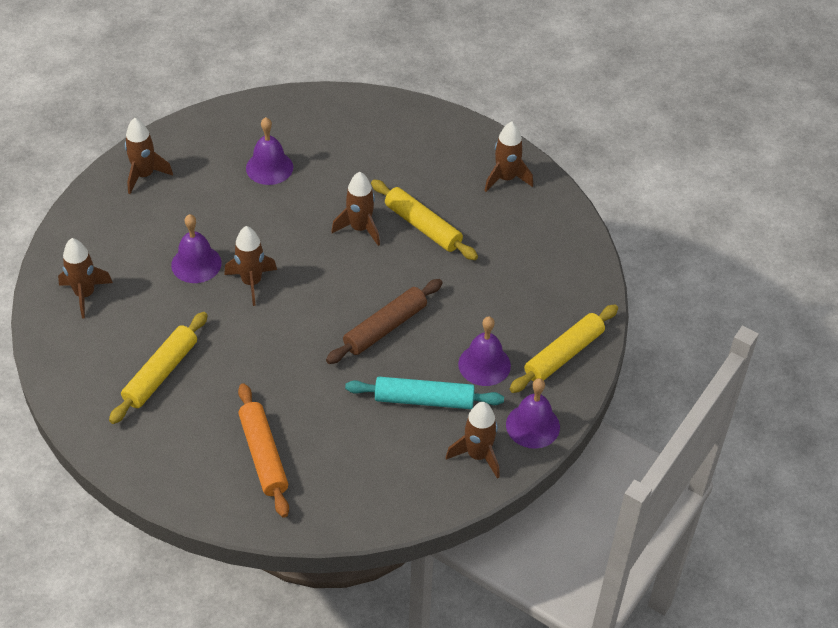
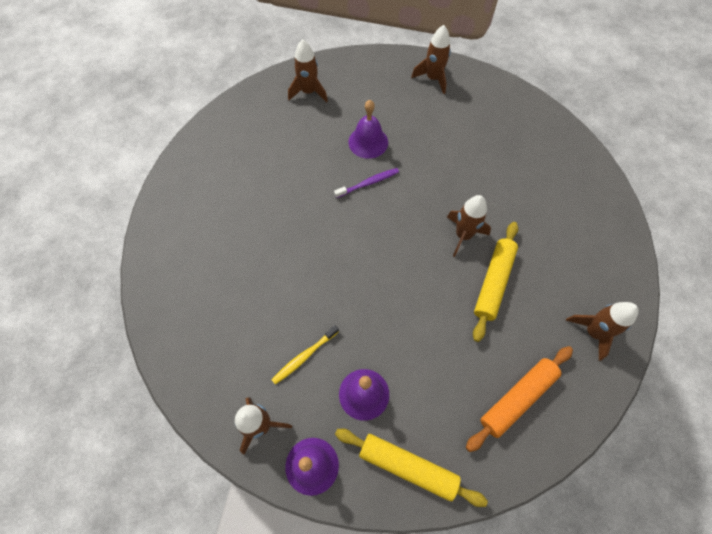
camera: 70 degrees right, 15 degrees up
(161, 373) = (259, 162): yellow rolling pin -> none
(251, 282) = (368, 183): brown rocket -> purple toothbrush
(263, 455) = (208, 257): orange rolling pin -> orange rolling pin (517, 398)
(269, 167) = (488, 148): purple bell -> none
(385, 328) = (368, 295): brown rolling pin -> none
(424, 400) = (304, 356): turquoise rolling pin -> yellow toothbrush

